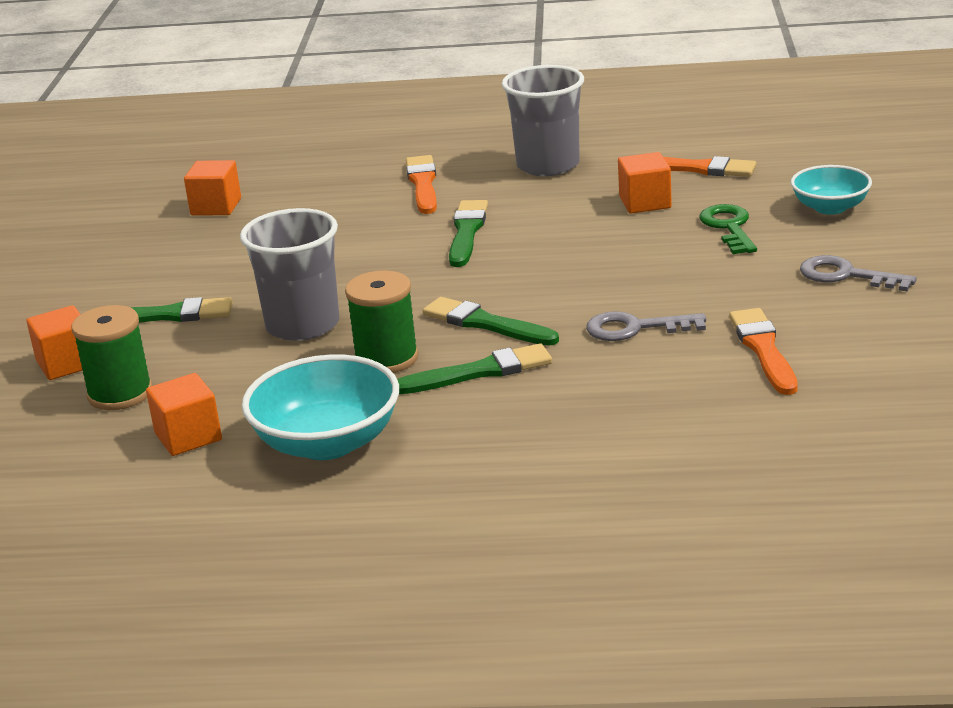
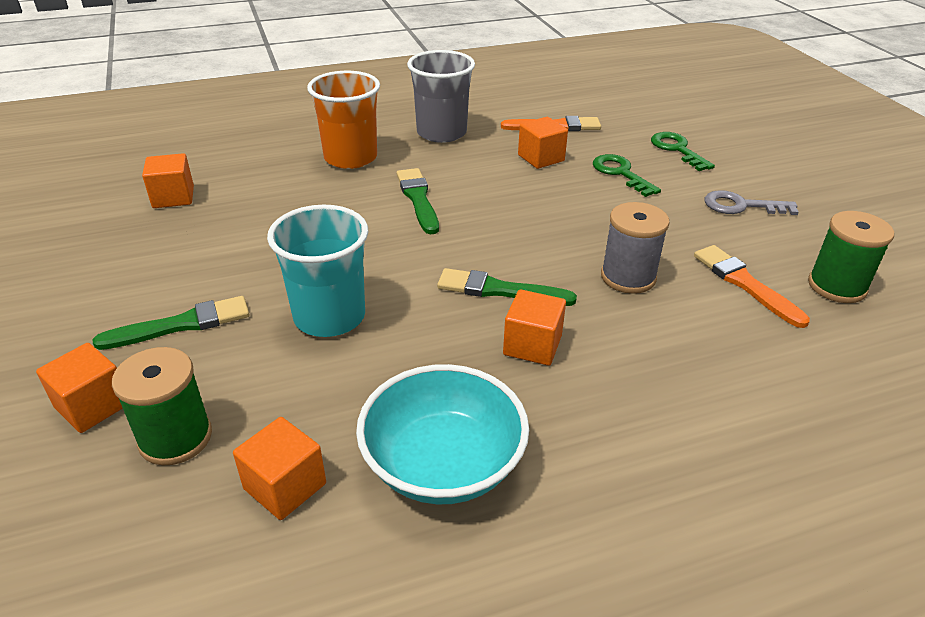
camera: 25 degrees left, 10 degrees up
(303, 325) = (329, 316): grey cup -> turquoise cup
(386, 358) = (435, 344): green spool -> green spool (836, 286)
(423, 184) = (350, 158): orange brush -> orange cup
(480, 372) = (532, 345): green brush -> orange cube
(635, 328) = (628, 277): grey key -> grey spool
(830, 207) = (677, 149): turquoise bowl -> green key

